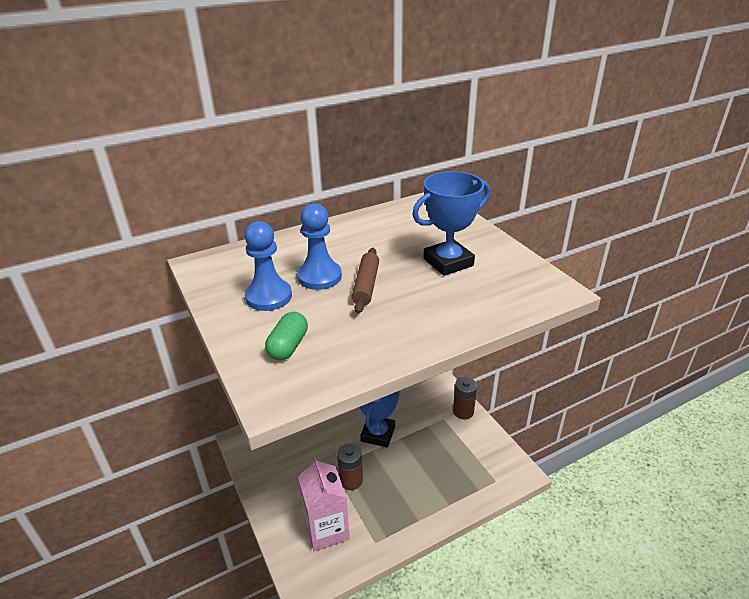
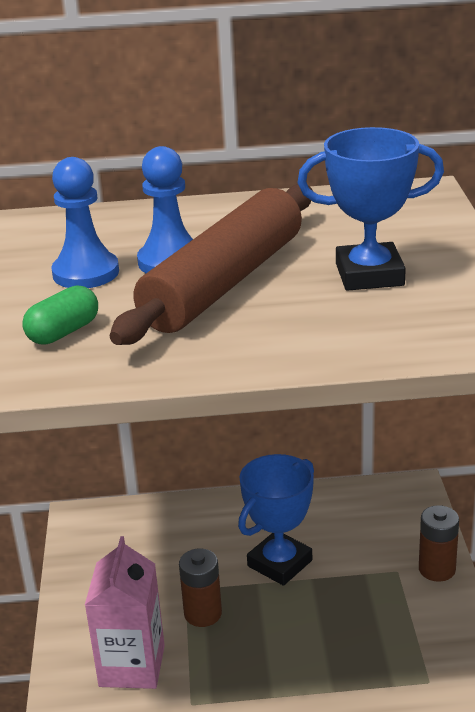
camera: 25 degrees right, 5 degrees down
(366, 285) = (224, 283): brown rolling pin -> brown rolling pin, size x2.12

